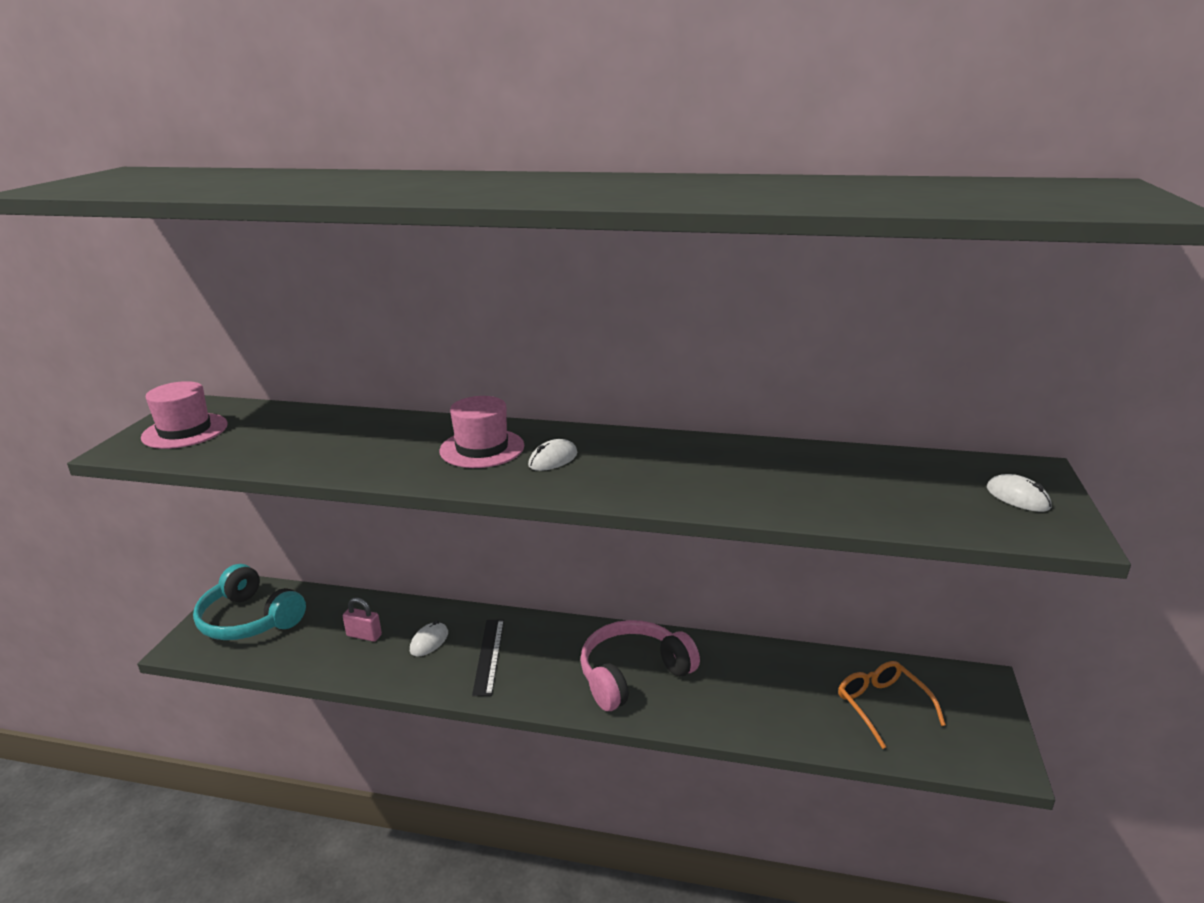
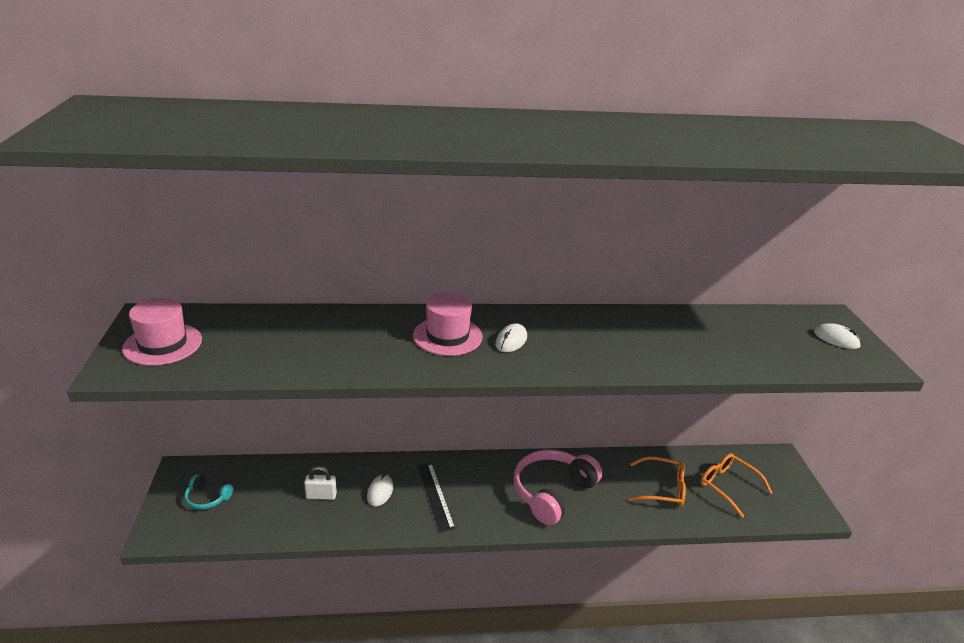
camera: 20 degrees left, 5 degrees up
(249, 620) = (207, 498): turquoise headphones -> turquoise headphones, size x0.48
(364, 635) = (321, 495): pink padlock -> white padlock
(785, 694) = (663, 489): none -> orange glasses

